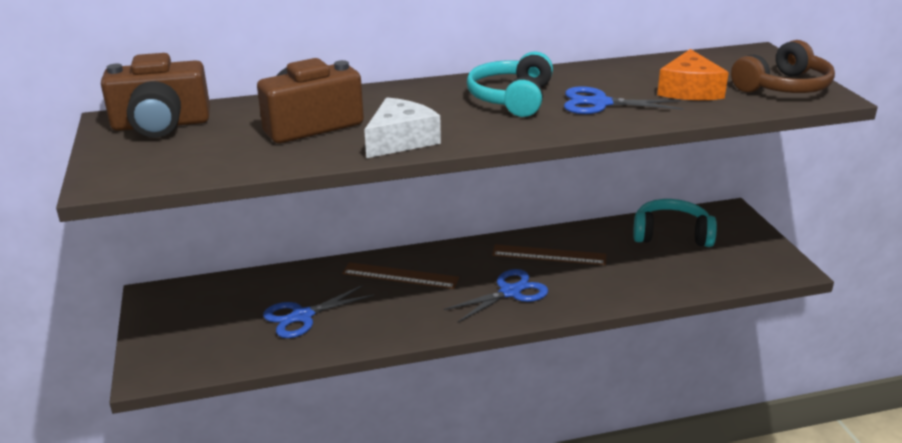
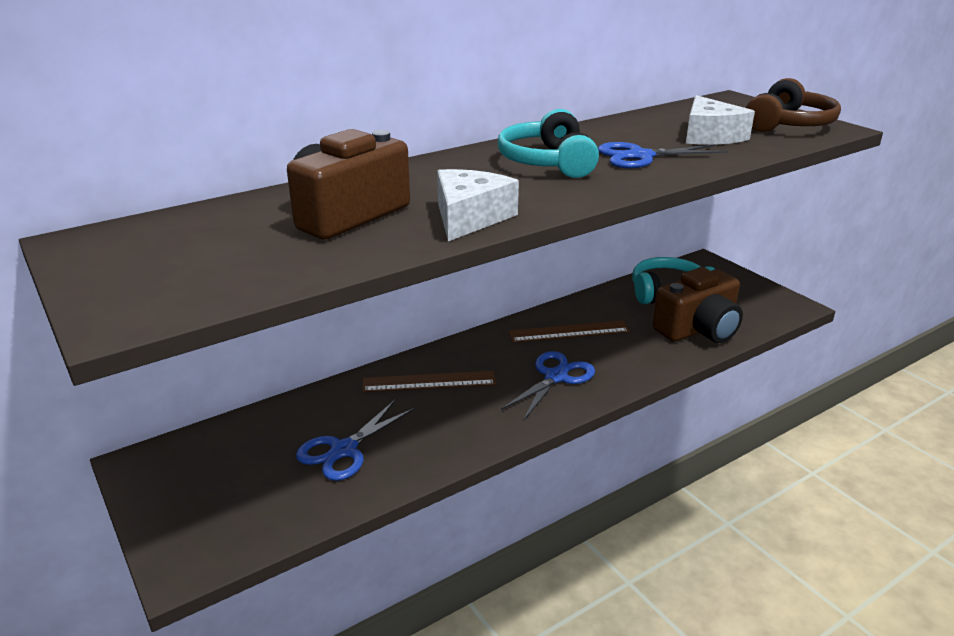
camera: 20 degrees left, 0 degrees up
(161, 125) = (148, 239): brown camera -> brown camera (698, 329)
(689, 90) = (710, 136): orange cheese -> white cheese

